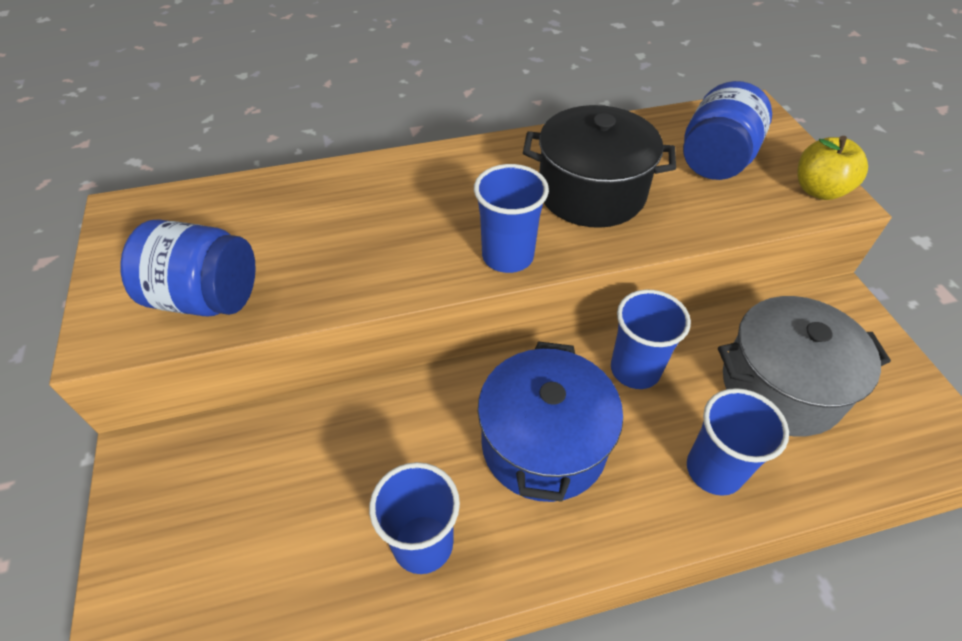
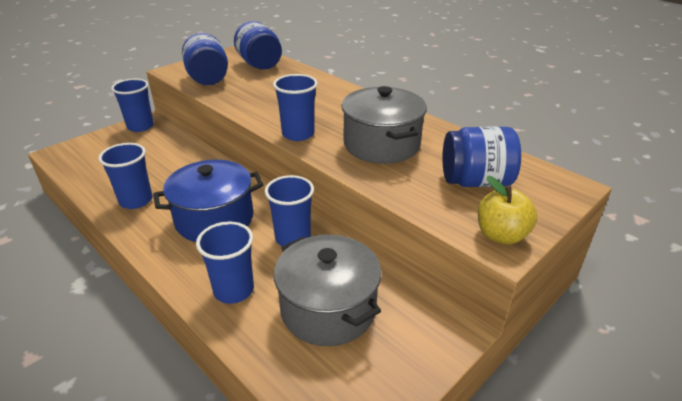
camera: 60 degrees right, 15 degrees down
(150, 475) = (140, 126): none -> blue cup
(218, 214) = (260, 64): none -> blue jar
(591, 193) = (381, 144): black pot -> grey pot

